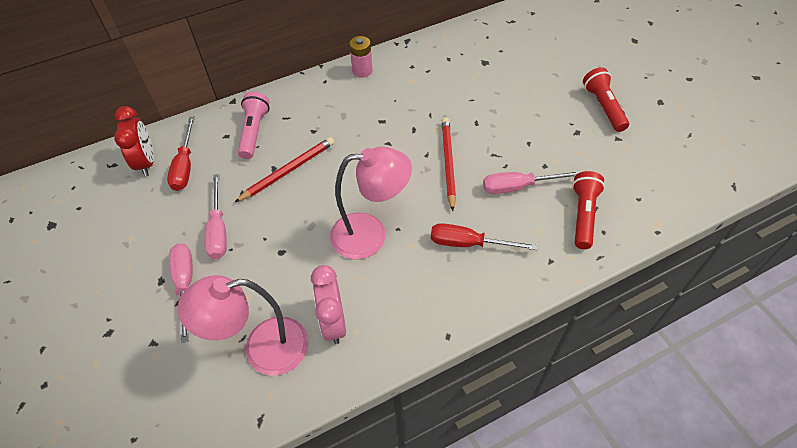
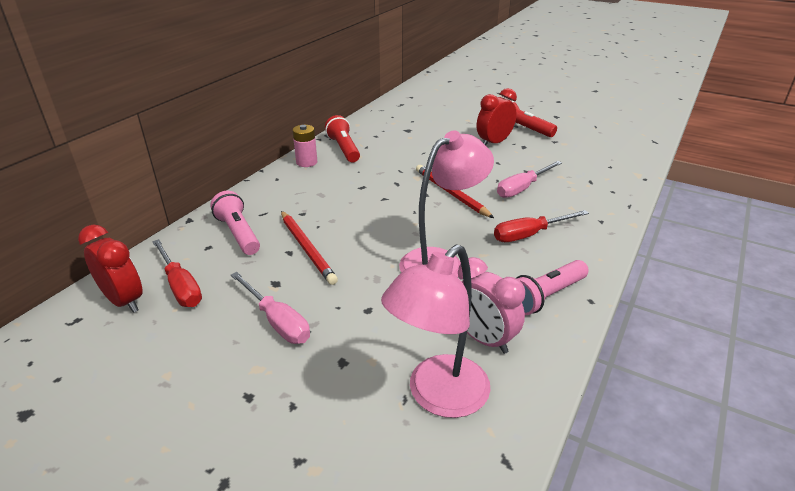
camera: 35 degrees left, 20 degrees down
(185, 284) = (285, 385): pink screwdriver -> none
(288, 171) = (307, 248): red pencil -> red pencil turned 135 degrees clockwise
(416, 312) = (545, 296): none -> pink flashlight
(551, 114) = (494, 143): none -> red clock
(583, 215) = (588, 187): red flashlight -> red flashlight (344, 149)

